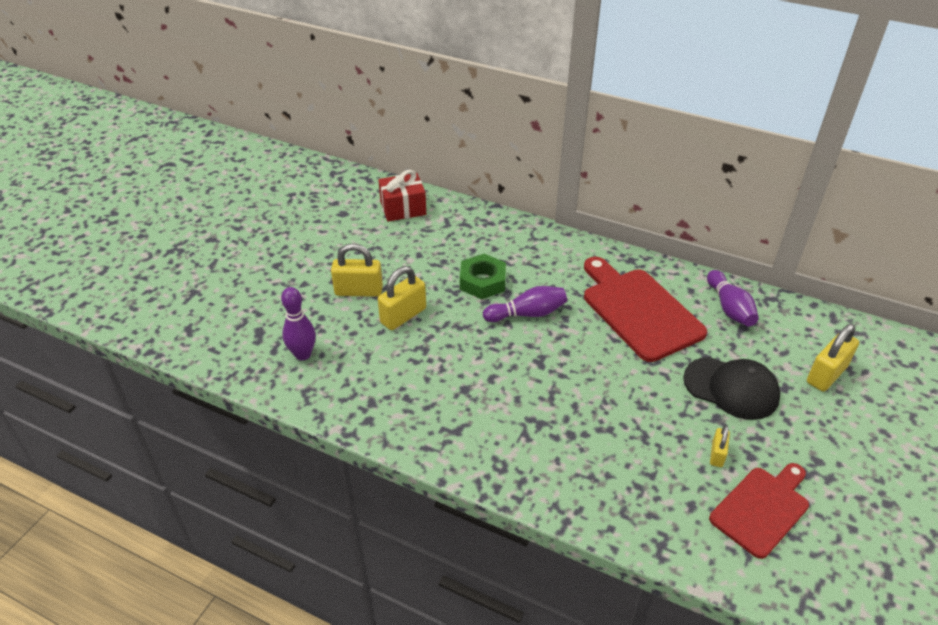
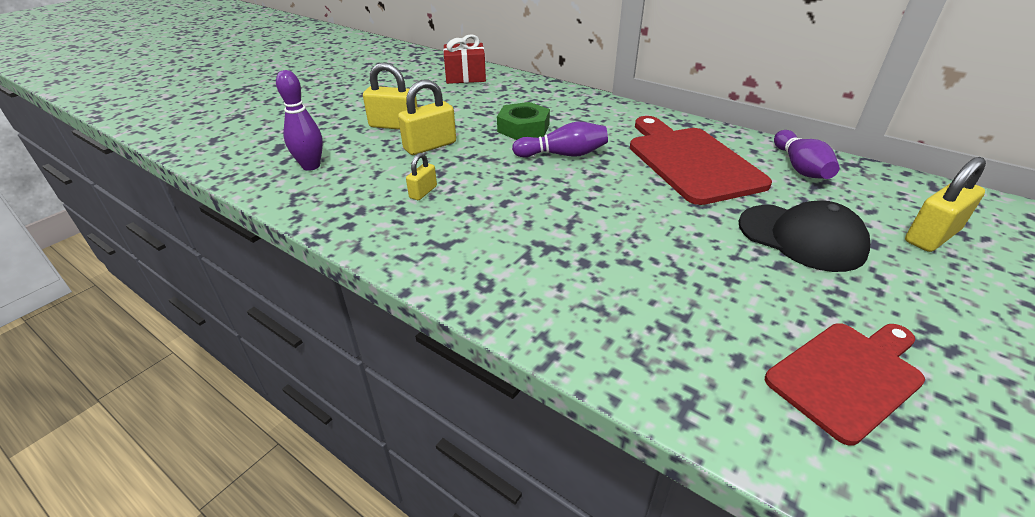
camera: 10 degrees right, 5 degrees down
(717, 454) = (779, 303): yellow padlock -> yellow padlock (423, 192)

